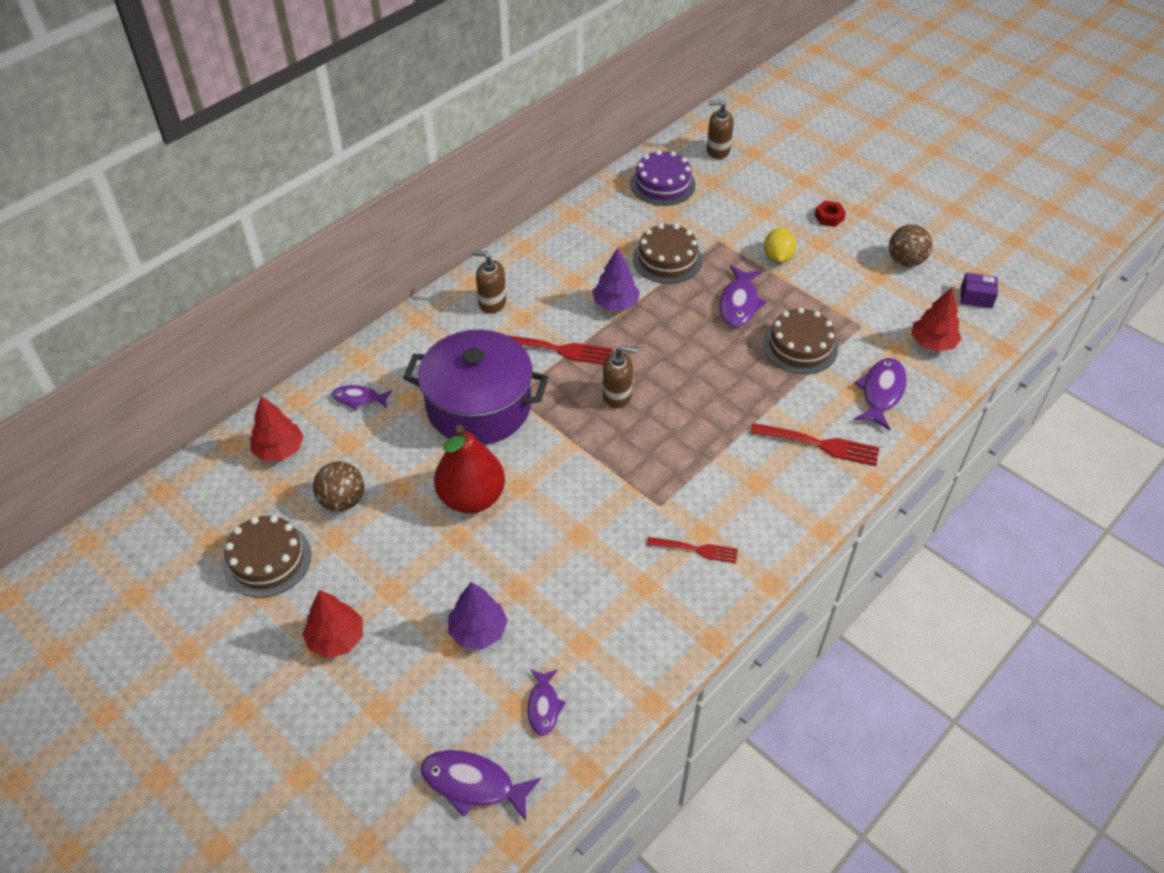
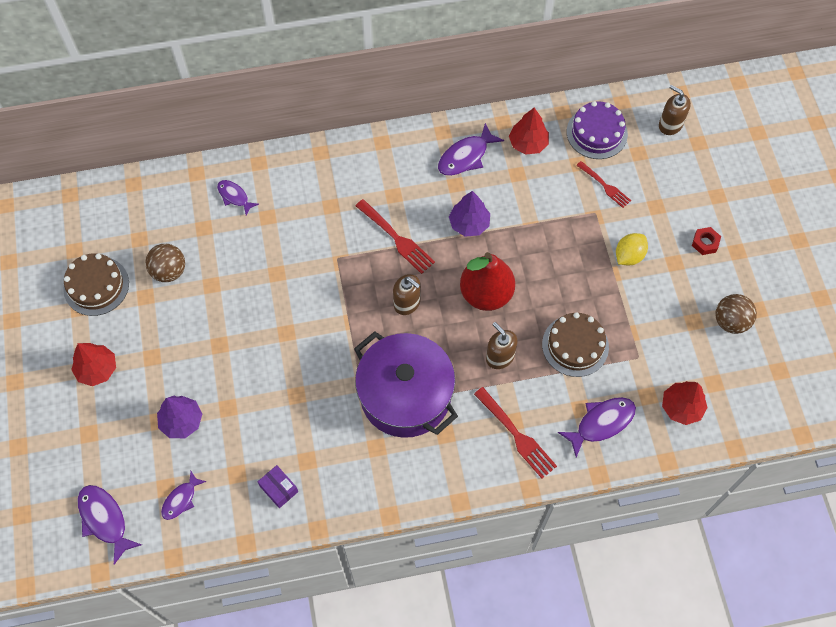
camera: 35 degrees right, 15 degrees up
(279, 450) = (158, 206): red tree -> red tree (528, 143)
(471, 498) = (249, 321): red pear -> red pear (486, 294)
(479, 406) = (307, 252): purple pot -> purple pot (405, 395)
(492, 303) = (382, 169): brown soap dispenser -> brown soap dispenser (499, 357)
(667, 259) = (541, 206): brown cake -> none
(696, 550) = (361, 457): red fork -> red fork (605, 186)
(739, 303) = (562, 280): purple fish -> purple fish (466, 156)
(976, 297) = (757, 389): purple box -> purple box (279, 489)

